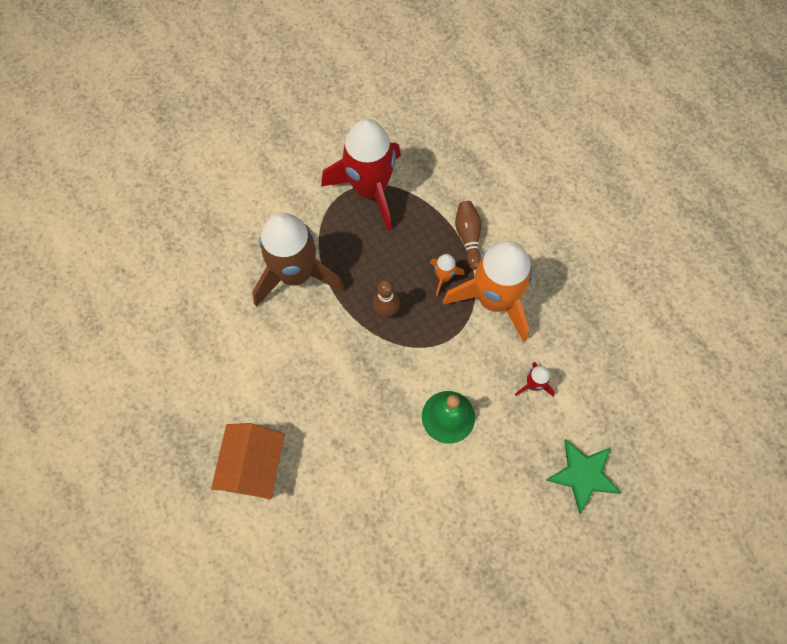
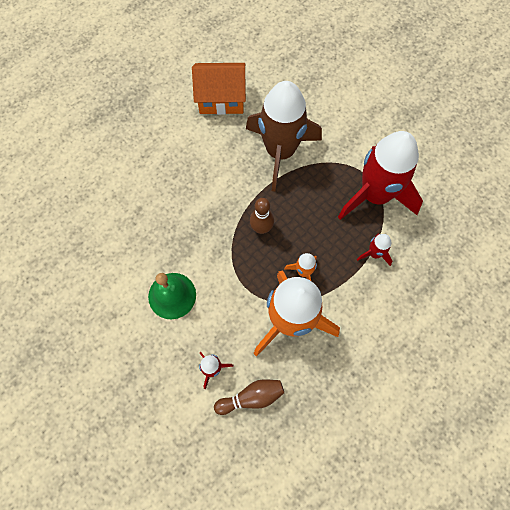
camera: 80 degrees right, 0 degrees up
(254, 466) = (113, 154): orange house -> orange house (221, 99)
(435, 205) = (374, 253): none -> red rocket
(468, 237) = (349, 288): brown bowling pin -> brown bowling pin (252, 397)
(583, 474) = (132, 426): green star -> none

